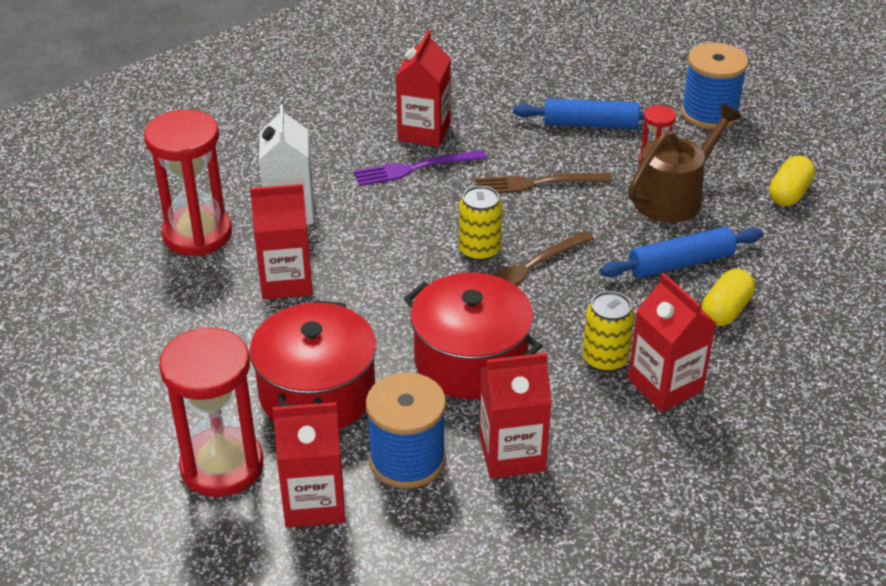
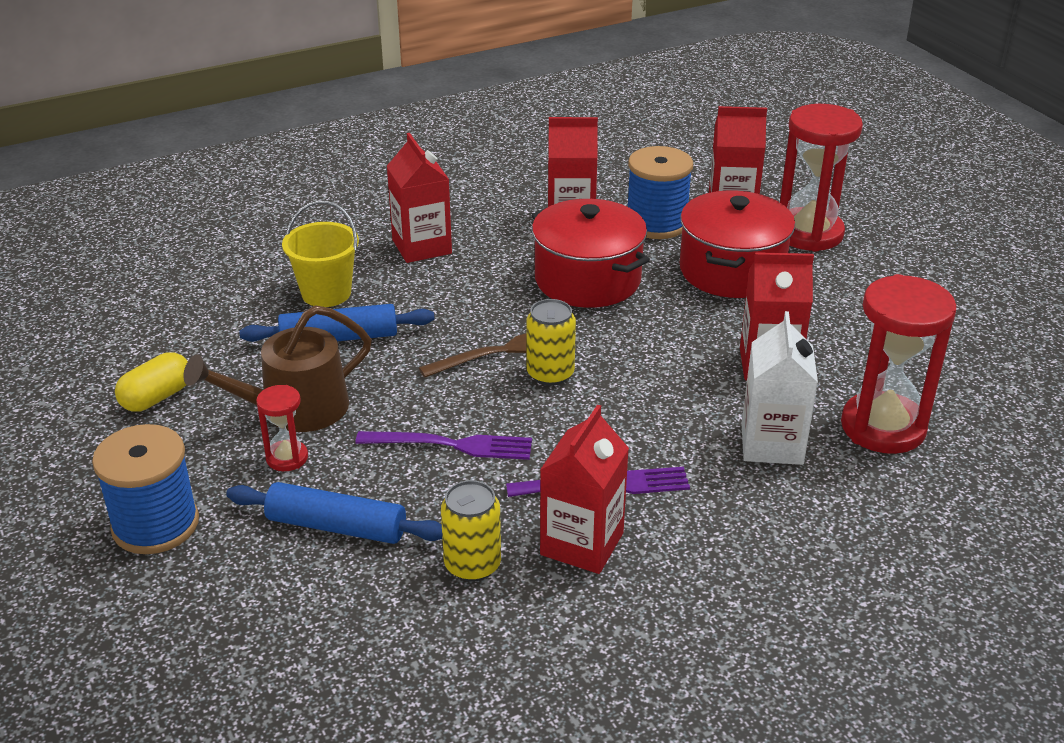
camera: 170 degrees left, 5 degrees down
(537, 183) = (452, 445): brown fork -> purple fork
(605, 359) = (464, 269): yellow can -> yellow can (472, 565)
(725, 310) = (326, 293): yellow capsule -> yellow bucket

